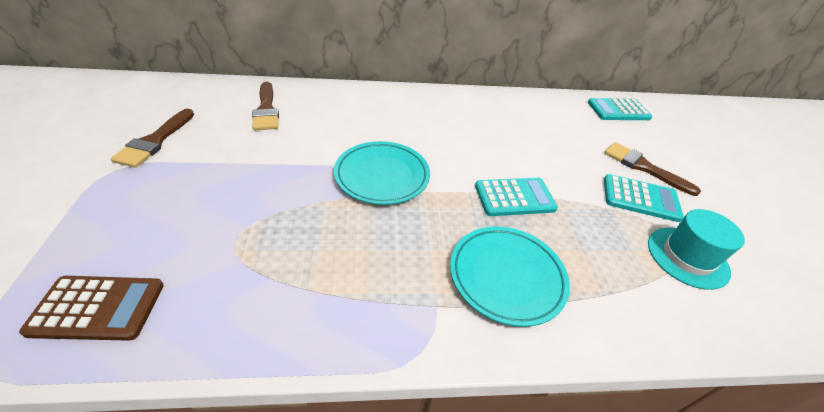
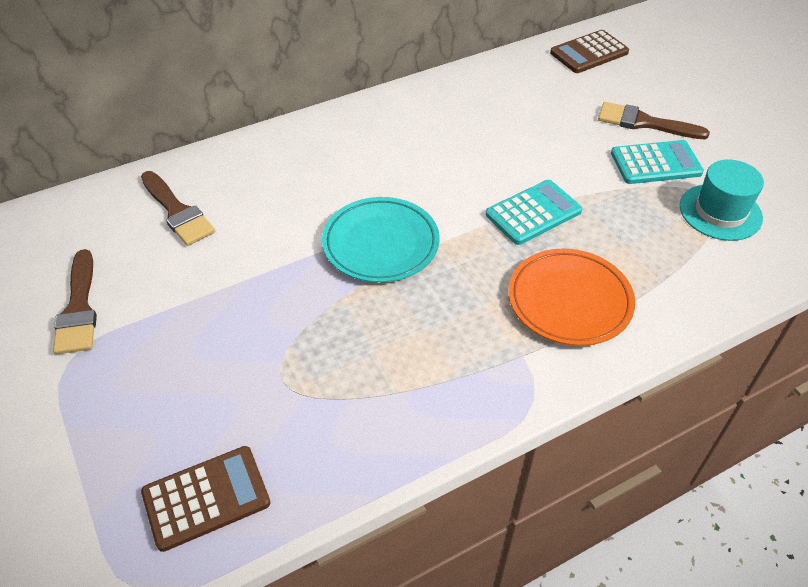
camera: 20 degrees left, 5 degrees up
(506, 276) = (569, 301): turquoise plate -> orange plate
(618, 110) = (589, 53): turquoise calculator -> brown calculator

